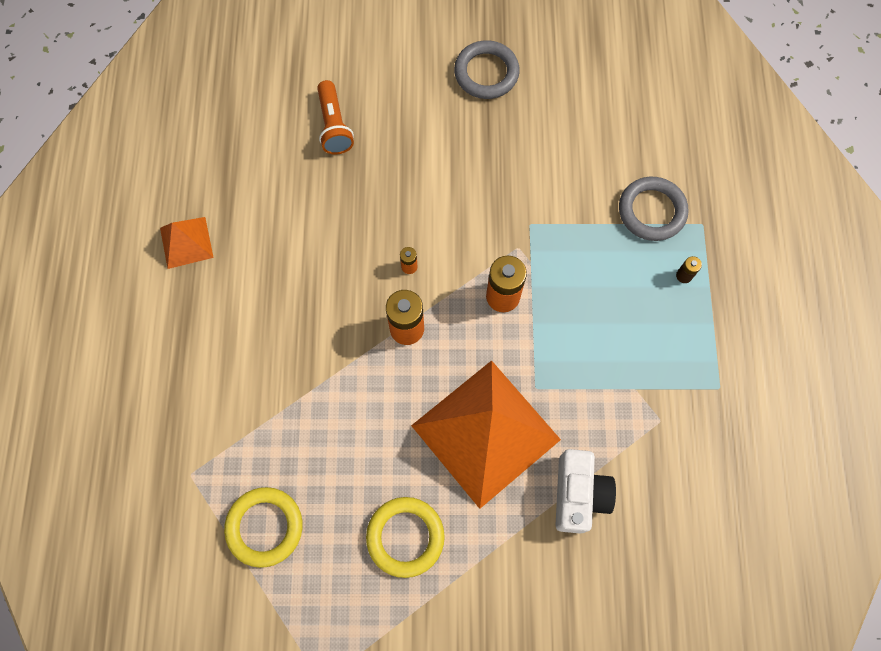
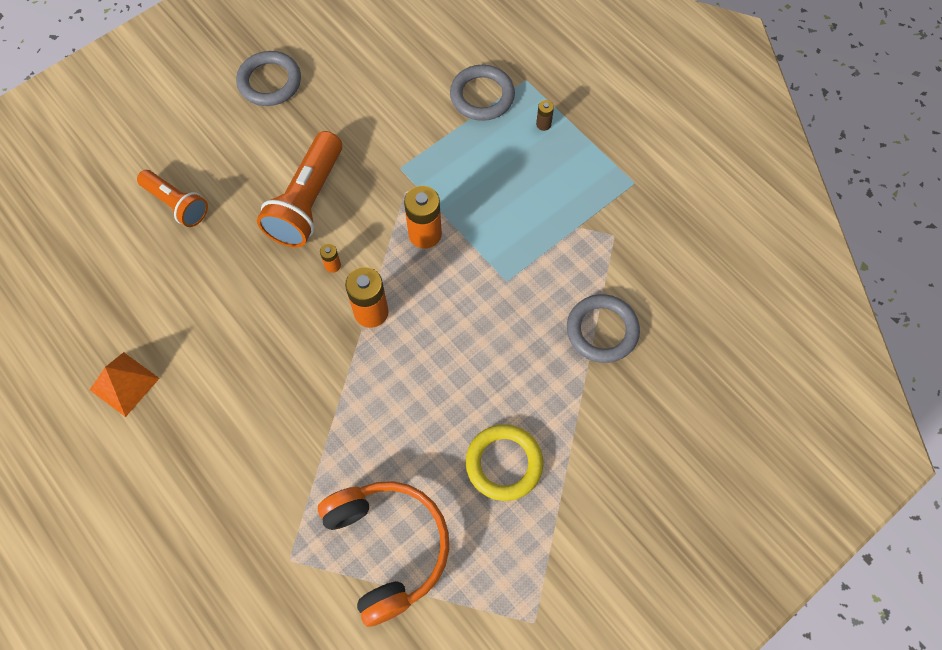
camera: 40 degrees left, 5 degrees down
(265, 527) = (387, 548): yellow ring -> orange headphones
(433, 198) = (307, 202): none -> orange flashlight
(485, 432) = (498, 340): orange pyramid -> none
(578, 494) = (602, 330): white camera -> grey ring

